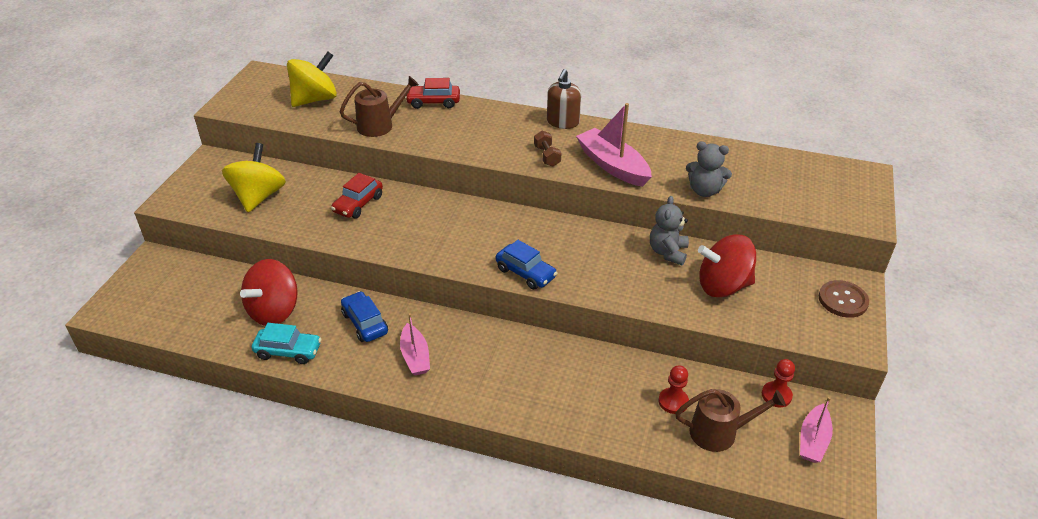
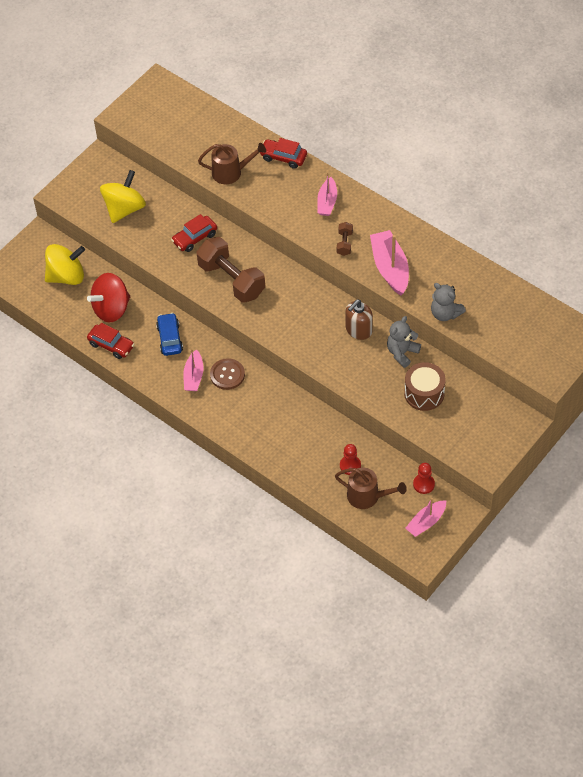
camera: 25 degrees right, 15 degrees up
(288, 351) = (111, 345): turquoise car -> red car
(315, 99) = (191, 127): yellow spinning top -> yellow spinning top (66, 276)
(423, 232) = (231, 280): none -> brown dumbbell
(504, 127) = (327, 202): none -> pink boat
(525, 273) = (288, 339): blue car -> none
(562, 122) = (376, 210): brown soap dispenser -> brown soap dispenser (358, 330)
(723, 286) = (424, 393): red spinning top -> brown drum
(843, 300) = (503, 432): brown button -> brown button (227, 375)

